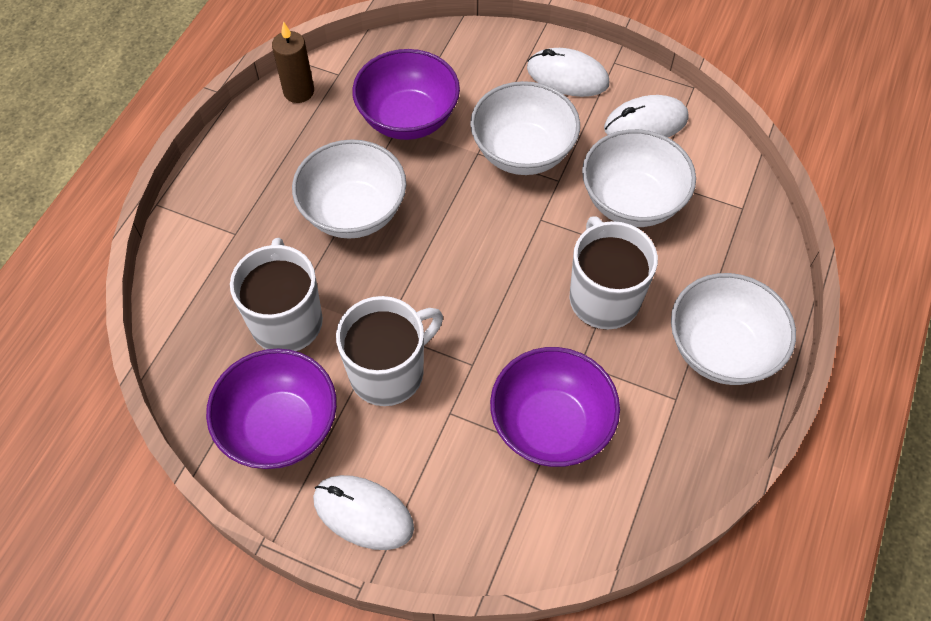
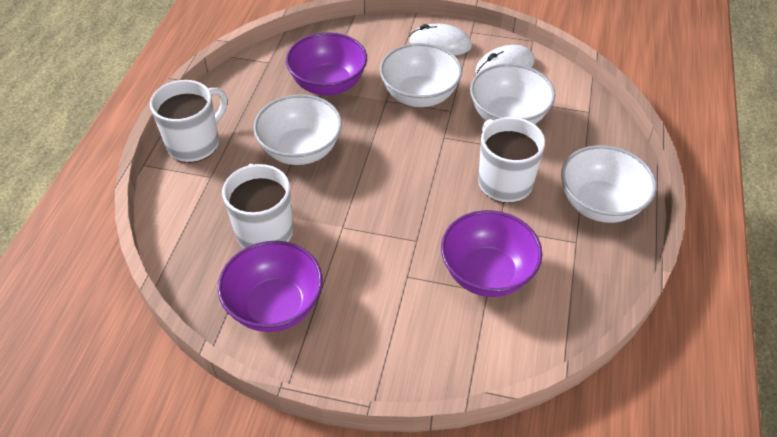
camera: 10 degrees left, 10 degrees down
(299, 91) = (241, 76): brown candle -> none
(363, 513) = (355, 358): white mouse -> none
(388, 372) = (353, 255): white mug -> white mug (194, 143)

